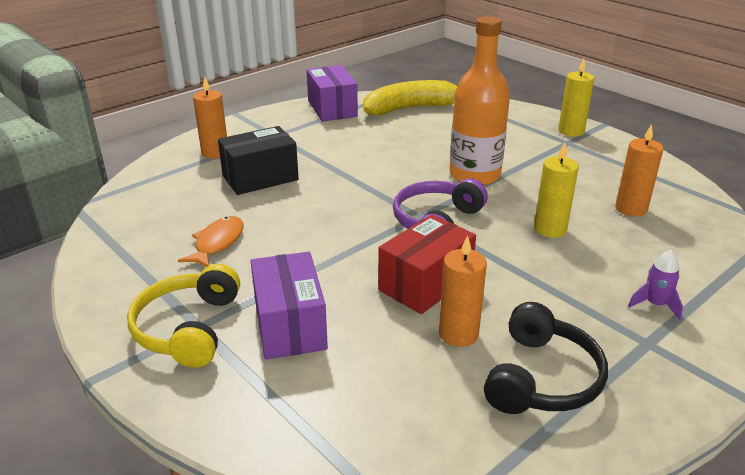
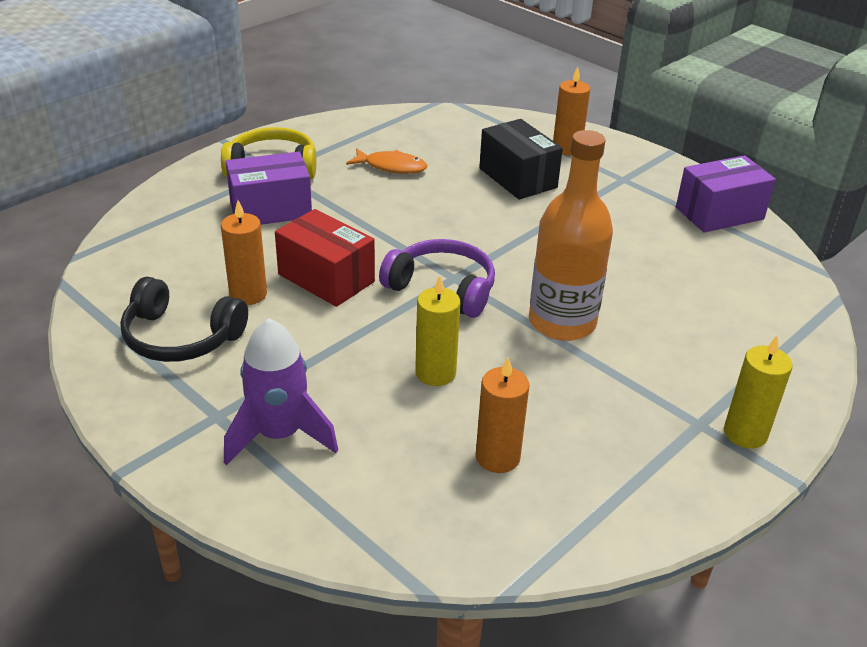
camera: 85 degrees right, 5 degrees up
(411, 108) = (754, 276): yellow banana -> none
(655, 304) = (279, 435): purple rocket -> purple rocket, size x1.91

